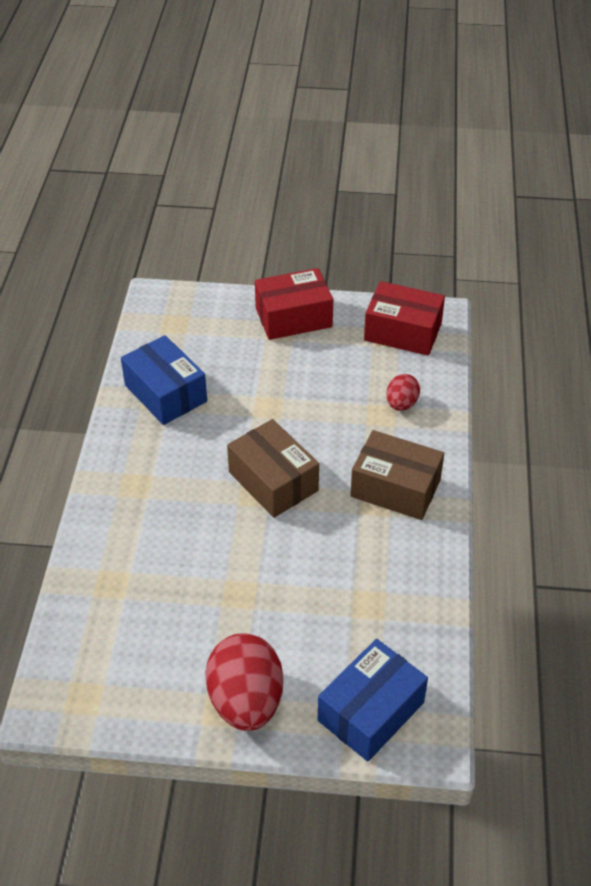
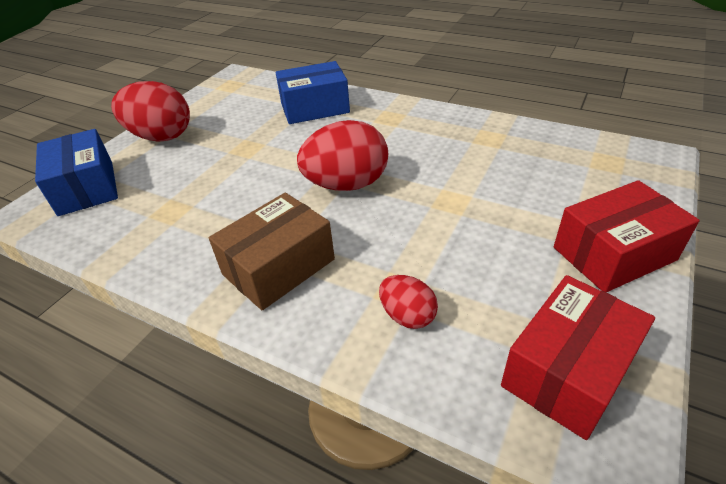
camera: 115 degrees right, 5 degrees down
(166, 393) = (495, 143): blue box -> blue box (315, 108)
(273, 481) = (346, 185): brown box -> red egg
(293, 317) = (614, 254): red box -> red box turned 60 degrees clockwise

